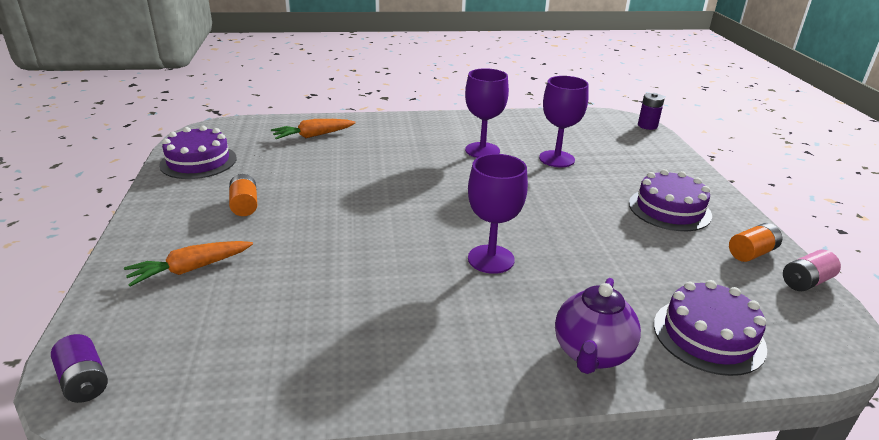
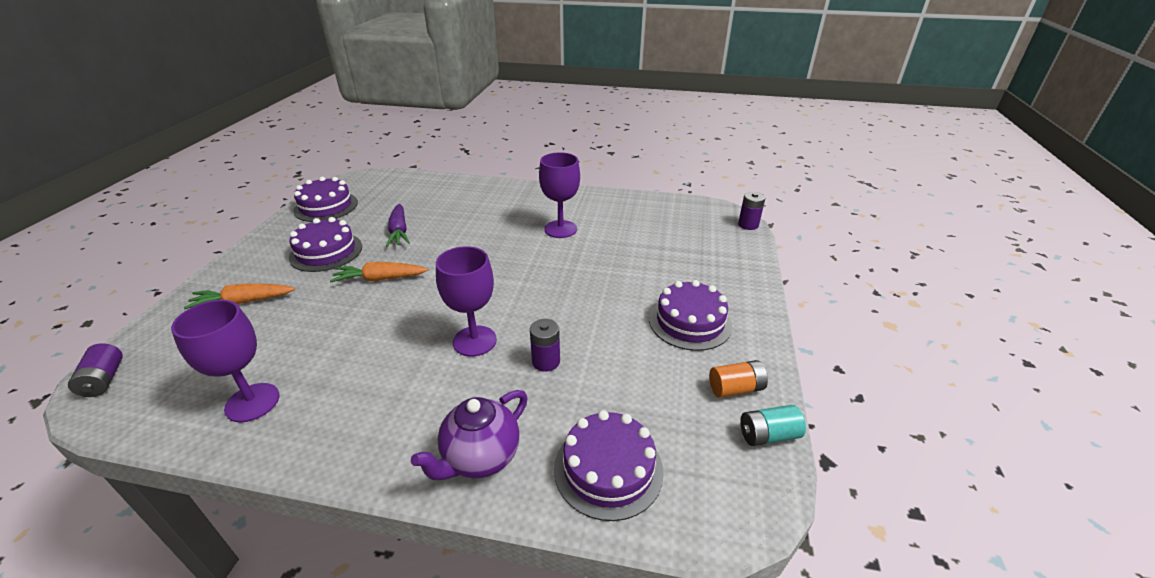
camera: 20 degrees right, 5 degrees up
(245, 205) = (326, 252): orange battery -> purple cake
(312, 174) = (399, 231): none -> purple carrot
(313, 136) = (430, 194): orange carrot -> orange carrot (380, 279)
(556, 159) = (623, 248): purple goblet -> purple goblet (252, 402)
(575, 263) = (546, 361): none -> purple battery
(806, 282) = (768, 435): pink battery -> turquoise battery

